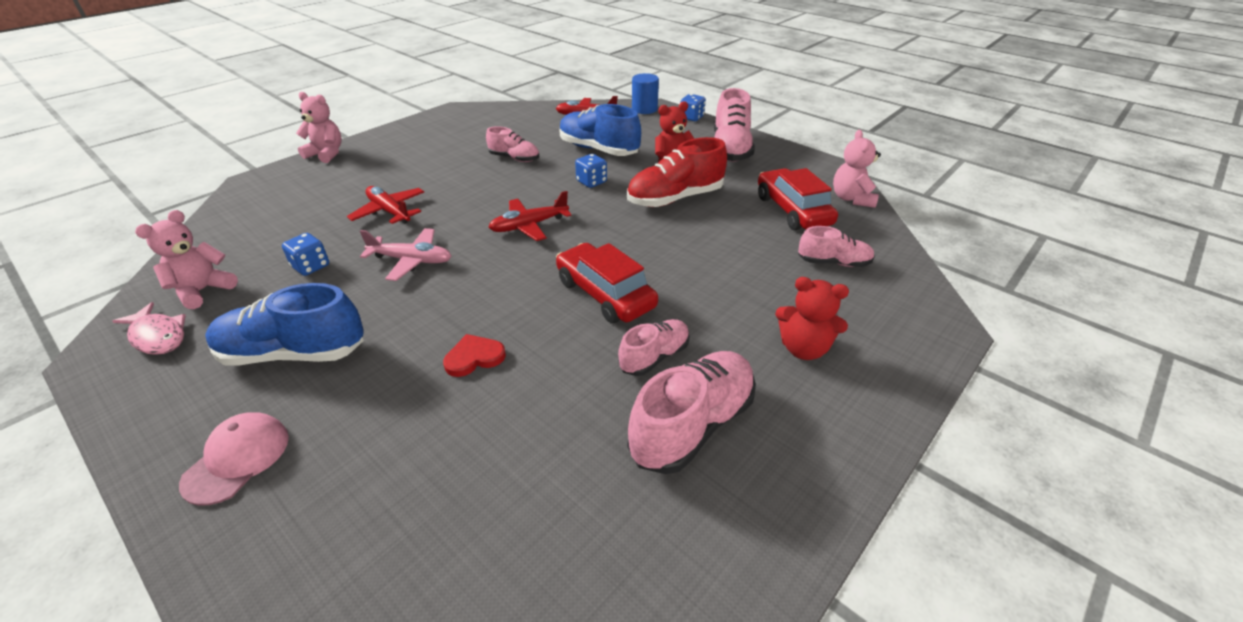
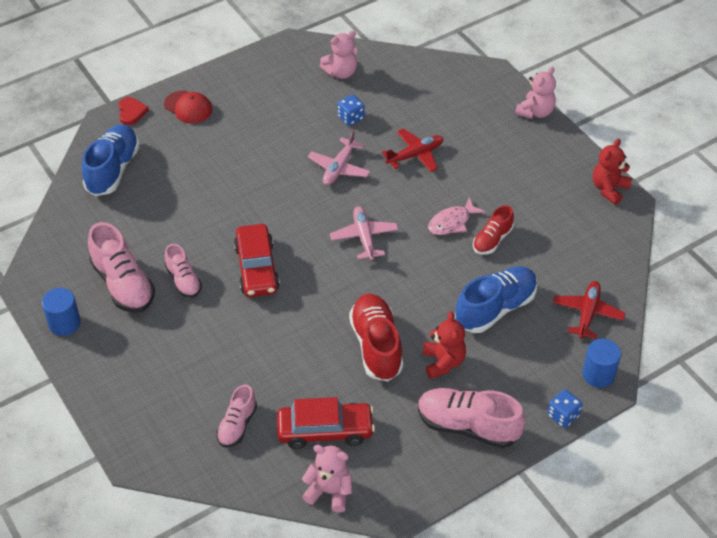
camera: 105 degrees right, 10 degrees up
(158, 336) = (300, 63): pink fish -> pink fish (452, 222)
(203, 290) = (341, 72): pink teddy bear -> pink teddy bear turned 105 degrees clockwise
(237, 459) = (188, 107): pink cap -> red cap
(294, 353) = (260, 119): blue shoe -> blue shoe (113, 170)
(474, 357) = (221, 195): red heart -> red heart (131, 112)
(514, 158) = (492, 240): pink shoe -> red shoe
(529, 226) = (364, 237): red plane -> pink plane
(591, 182) = (427, 290): blue dice -> none
(605, 294) = (257, 268): red car -> red car turned 105 degrees clockwise
(803, 348) = (155, 362): red teddy bear -> red teddy bear (609, 189)
(810, 480) = (64, 323): none -> blue cylinder

